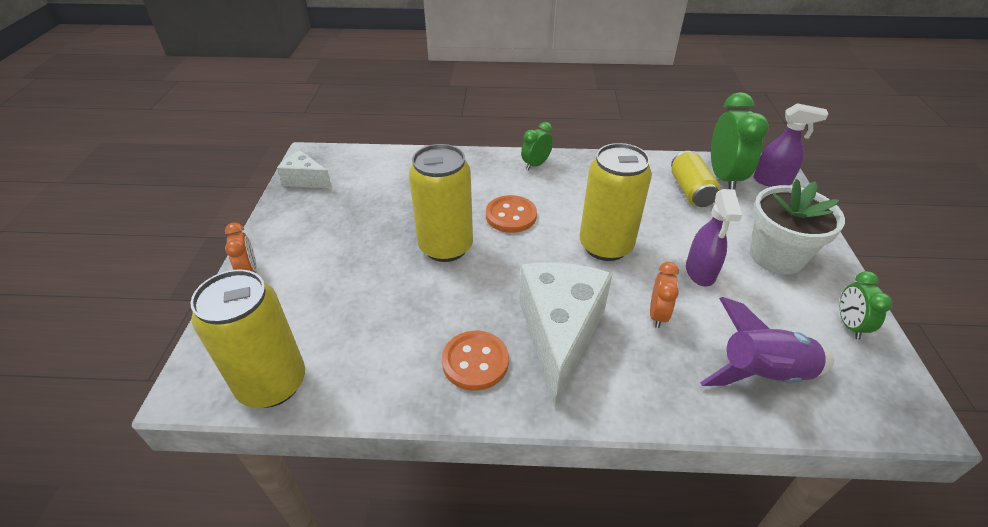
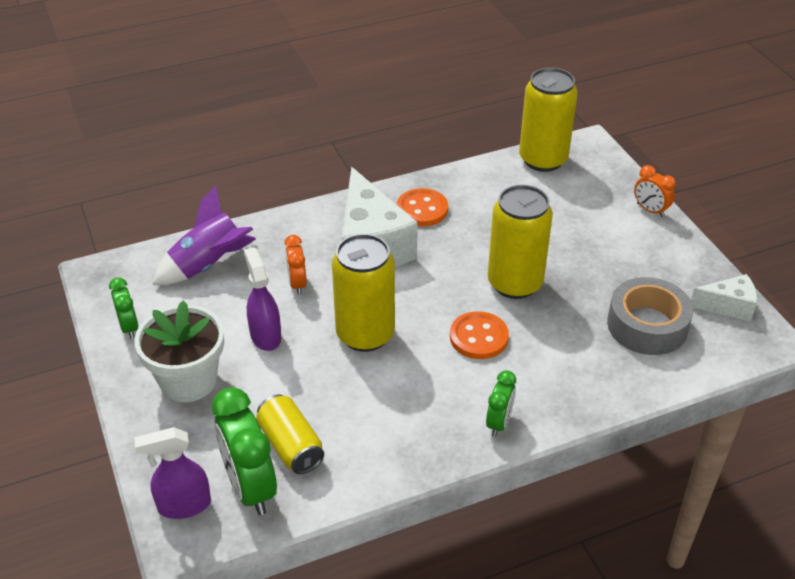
camera: 155 degrees right, 0 degrees up
(377, 186) = (647, 325): none -> grey tape

